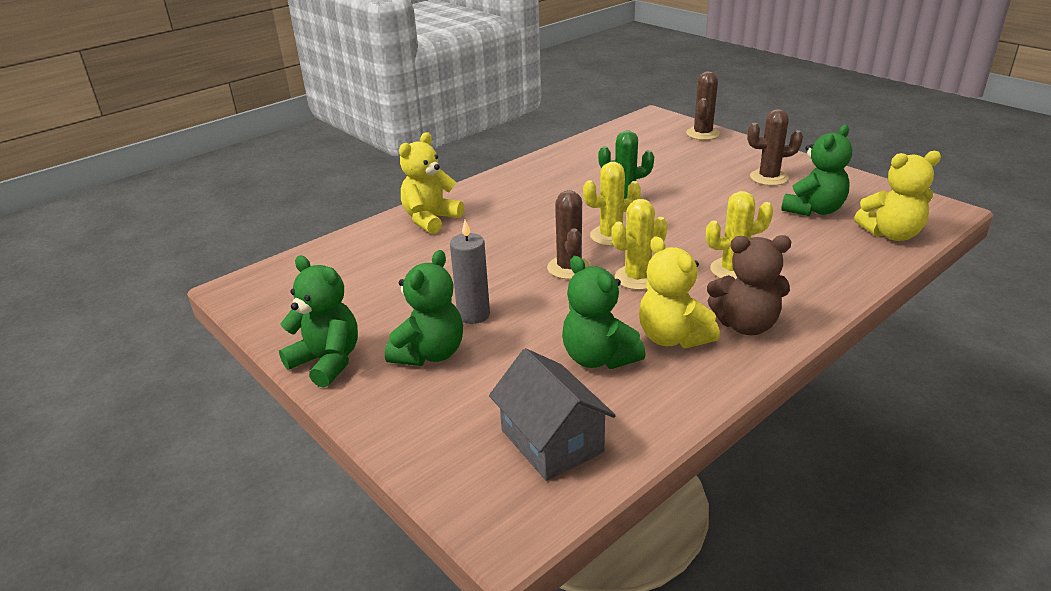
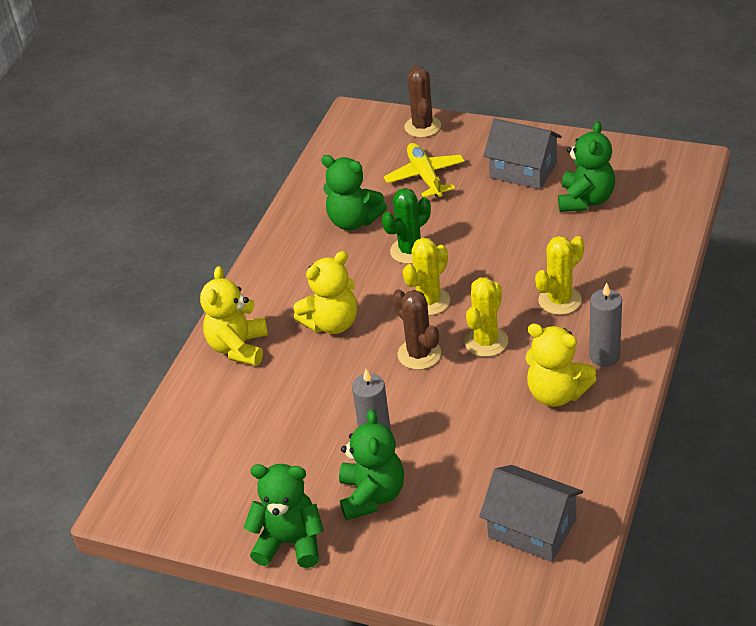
camera: 25 degrees left, 10 degrees up
(598, 358) = (512, 438): green teddy bear -> green teddy bear (354, 221)
(678, 161) = (425, 176): none -> yellow plane
(746, 325) = (604, 356): brown teddy bear -> grey candle
(769, 178) = (523, 170): brown cactus -> grey house
(891, 234) = (663, 207): yellow teddy bear -> yellow teddy bear (332, 323)

